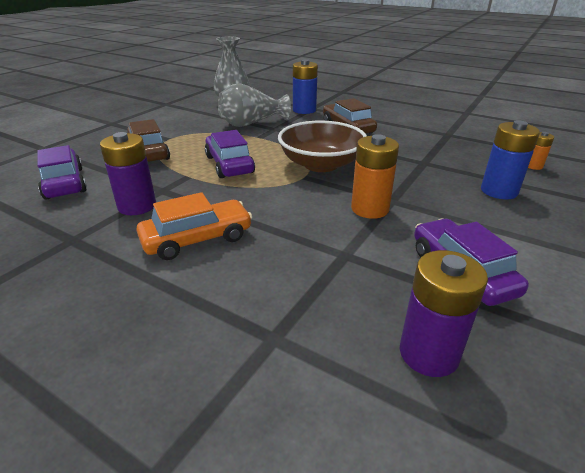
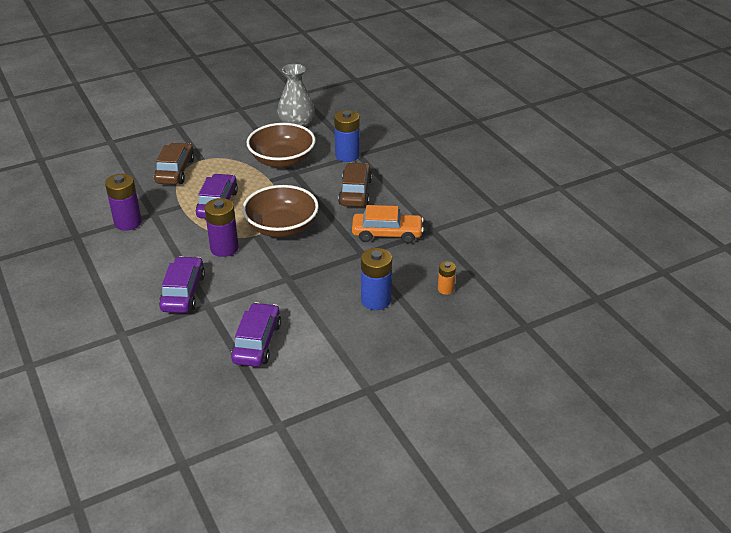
camera: 30 degrees right, 5 degrees up
(64, 183) = (101, 185): purple car -> purple car (183, 292)
(197, 239) = (139, 262): orange car -> orange car (387, 234)
(251, 123) = (282, 160): grey vase -> brown bowl
(370, 209) = (264, 279): orange battery -> none
(428, 353) = (180, 372): purple battery -> purple battery (224, 248)

